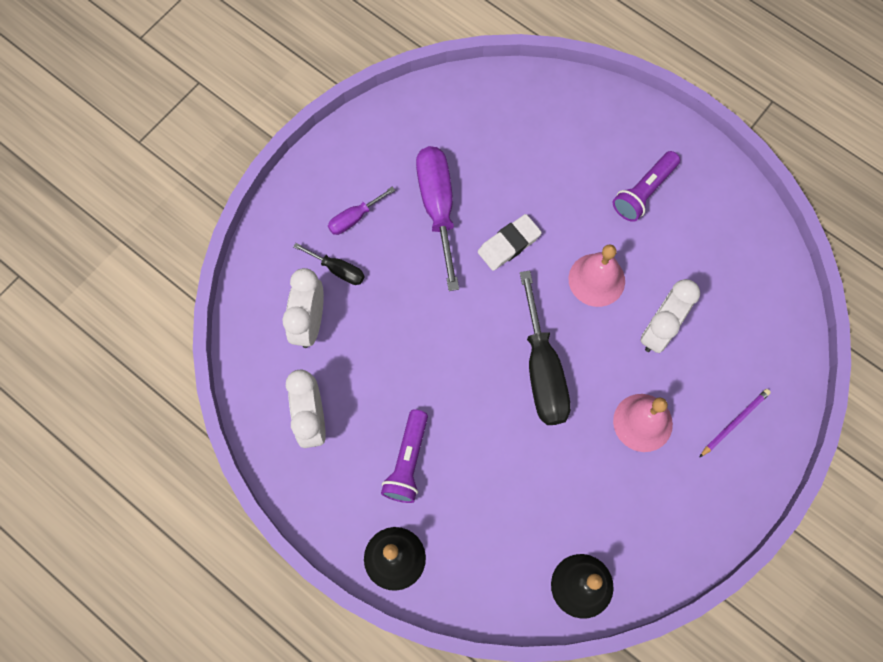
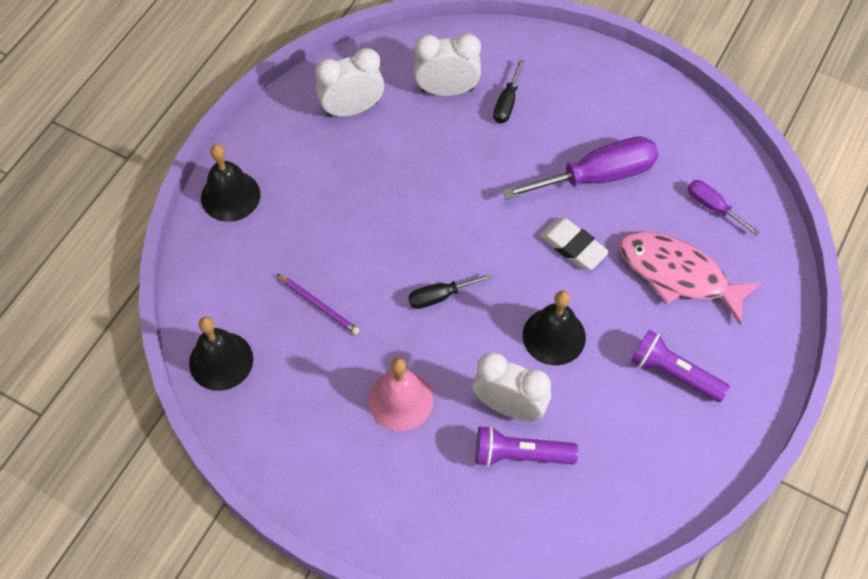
camera: 80 degrees right, 10 degrees down
(354, 218) = (565, 107): purple screwdriver -> purple screwdriver (713, 207)
(407, 462) = (324, 192): purple flashlight -> purple flashlight (520, 454)
(542, 370) = (439, 296): black screwdriver -> black screwdriver, size x0.51
(551, 165) = (678, 274): none -> pink fish
(596, 279) = (554, 336): pink bell -> black bell
(734, 422) = (417, 496): purple pencil -> purple pencil (319, 305)

